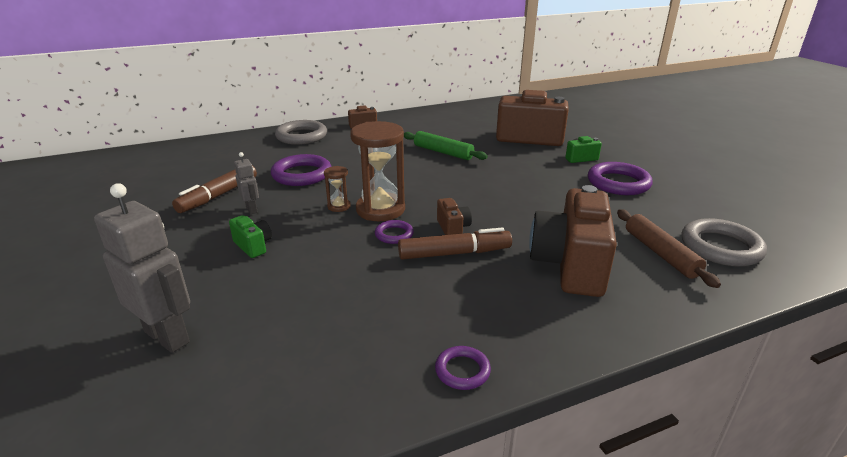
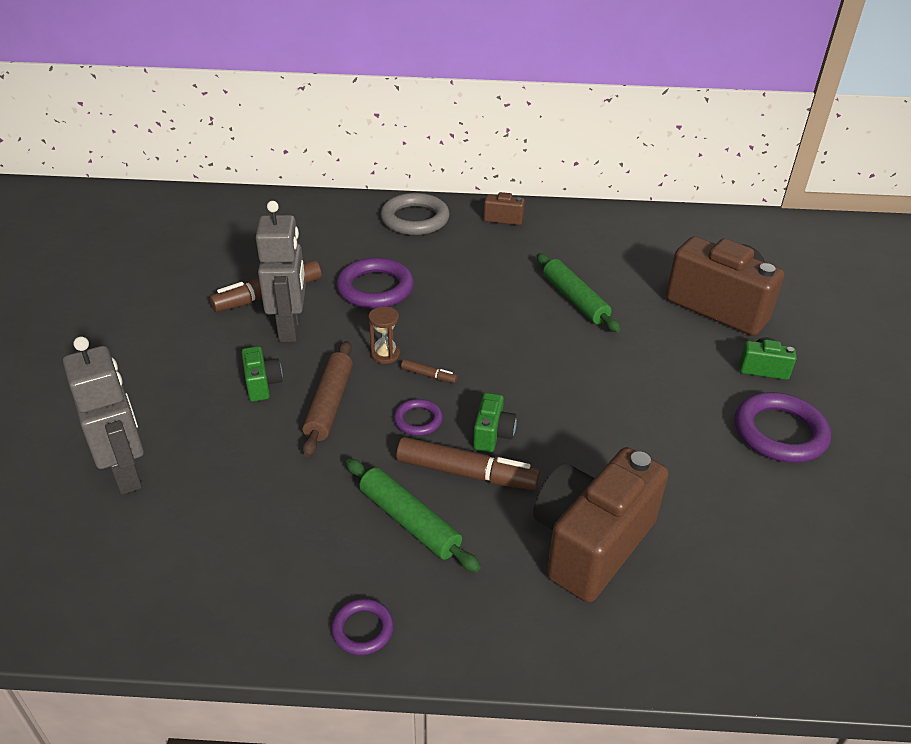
camera: 25 degrees right, 10 degrees up
(252, 209) = (290, 329): grey robot -> grey robot, size x1.93
(380, 209) = (429, 375): brown hourglass -> brown marker
(438, 292) = (409, 521): none -> green rolling pin
(453, 228) = (492, 434): brown camera -> green camera
(660, 253) = (727, 570): brown rolling pin -> brown rolling pin (329, 404)
(720, 247) = (825, 593): grey ring -> none

